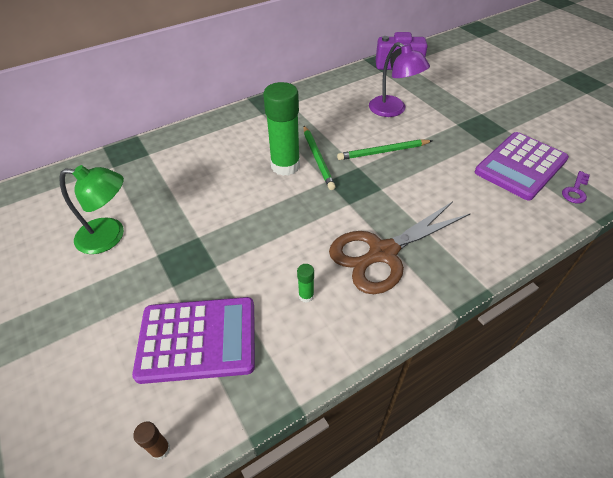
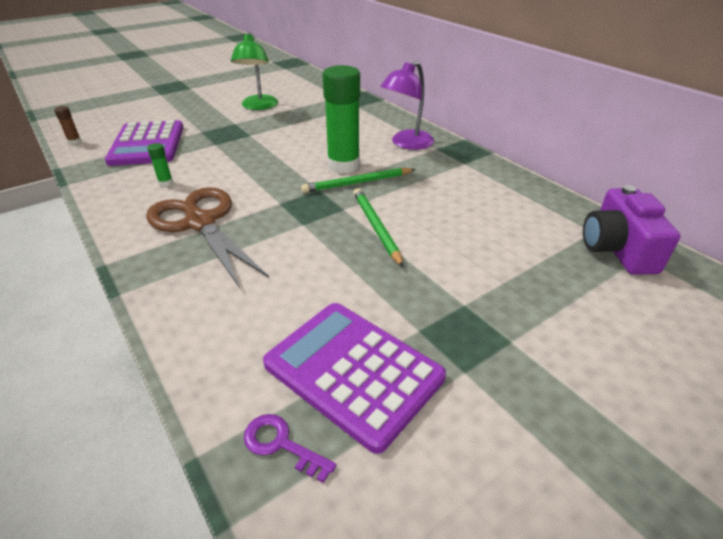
camera: 85 degrees right, 10 degrees down
(393, 110) = (480, 239): purple lamp -> purple lamp (406, 144)

